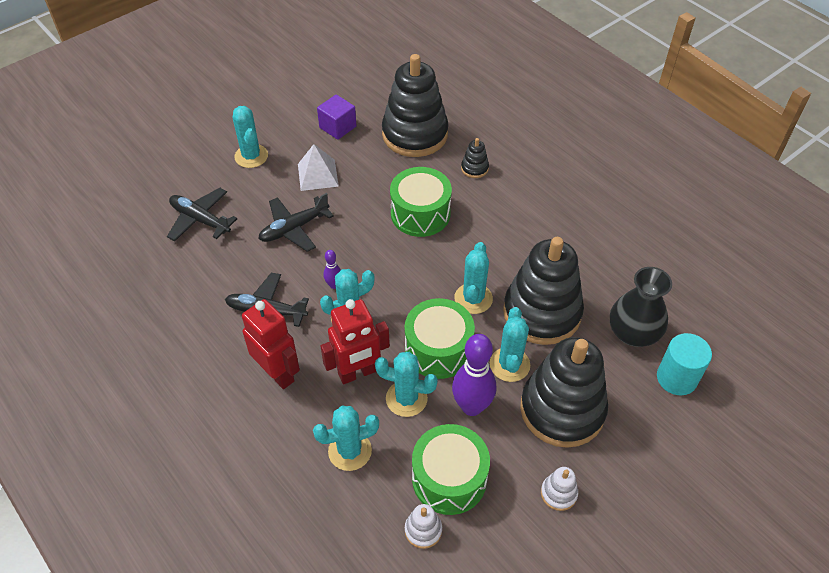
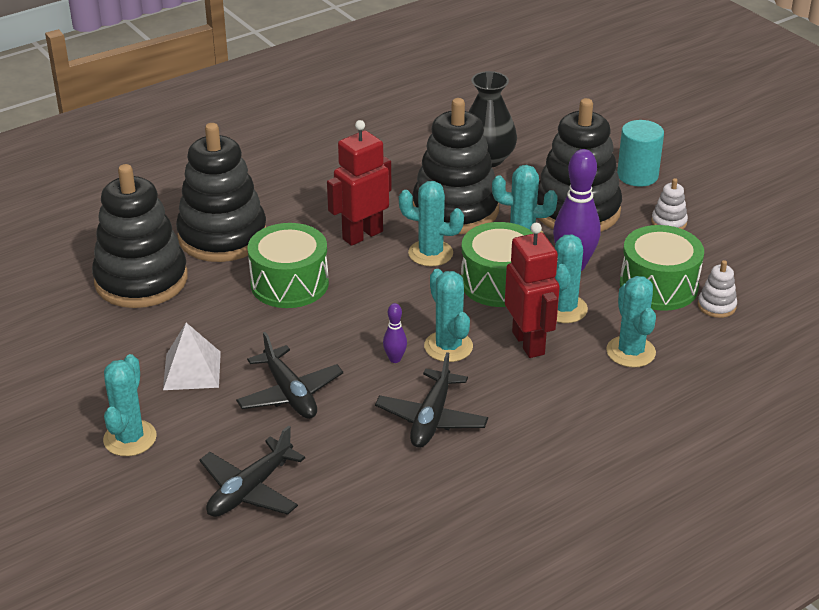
camera: 85 degrees left, 15 degrees down
(251, 156) = (130, 438): turquoise cactus -> turquoise cactus turned 60 degrees counterclockwise
(278, 373) = (527, 407): red robot -> red robot (362, 235)
(338, 127) = (98, 349): purple cube -> none
(474, 168) = (222, 236): black stacking toy -> black stacking toy, size x2.47
(676, 378) = (541, 143): turquoise cylinder -> turquoise cylinder (637, 175)

